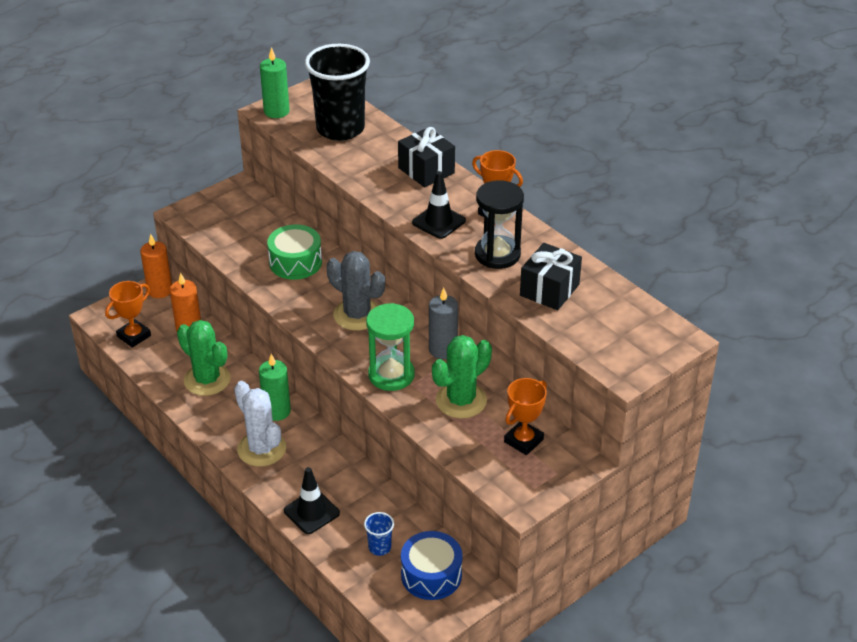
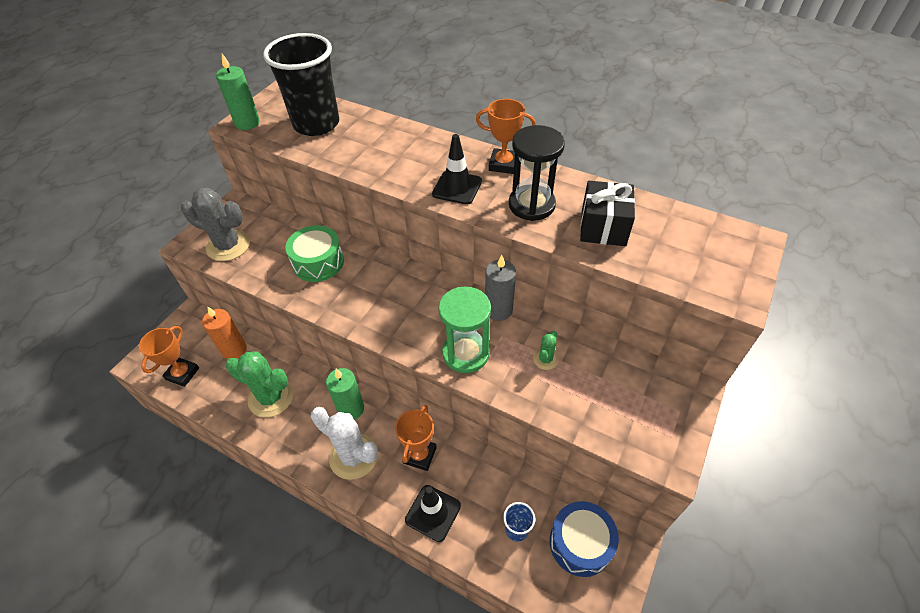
camera: 20 degrees left, 10 degrees up
(160, 290) = (192, 318): orange candle -> none
(357, 315) = (401, 299): grey cactus -> grey cactus (228, 246)
(426, 170) = (417, 142): black gift -> none
(461, 400) = (545, 359): green cactus -> green cactus, size x0.48
(523, 441) = (628, 384): orange trophy -> orange trophy (419, 455)

